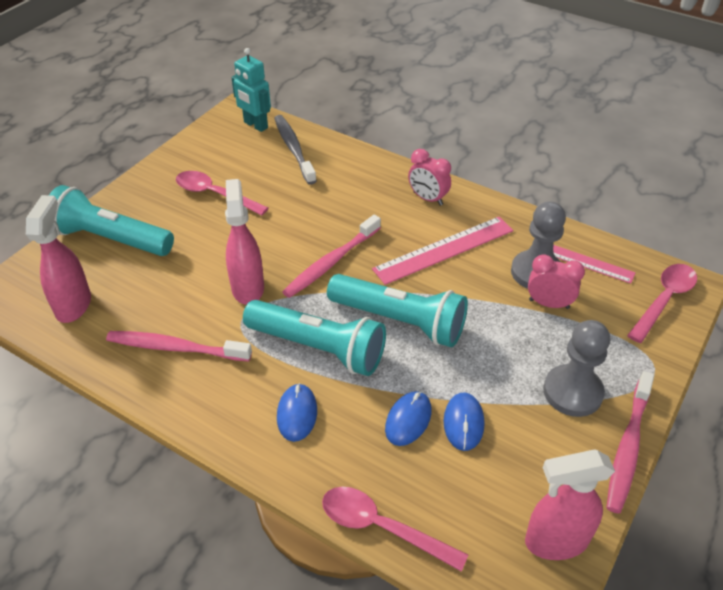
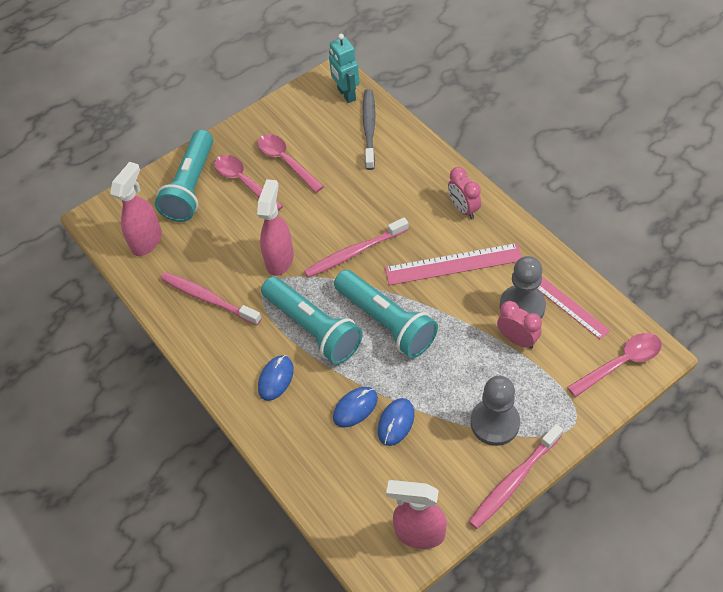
camera: 25 degrees right, 10 degrees up
(110, 239) = (191, 186): turquoise flashlight -> turquoise flashlight turned 120 degrees counterclockwise
(381, 527) = (300, 483): pink spoon -> pink spoon (243, 182)

